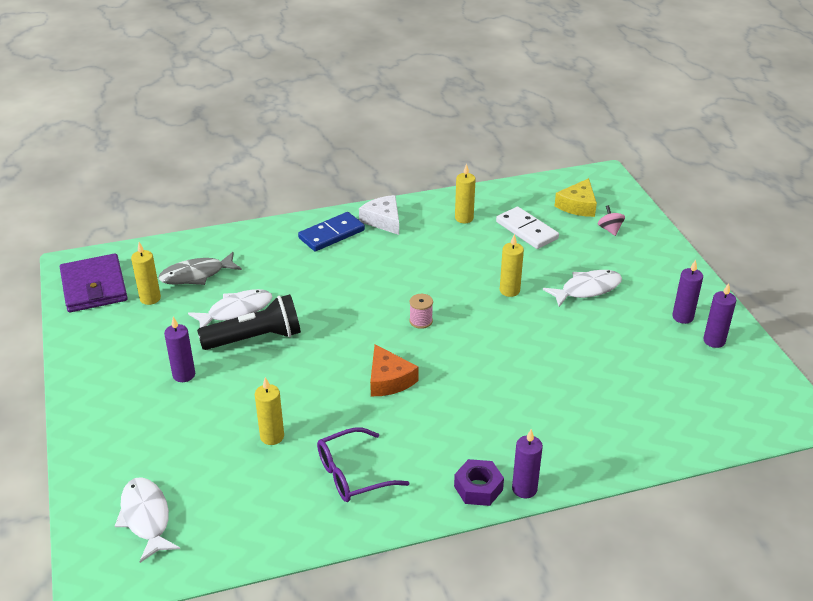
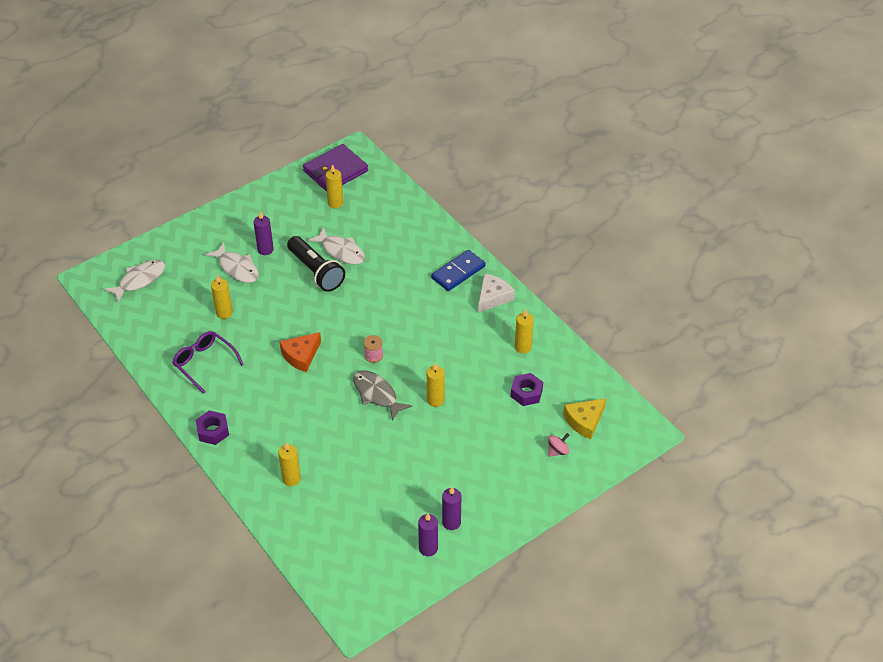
camera: 70 degrees right, 10 degrees up
(196, 275) = (372, 216): grey fish -> grey fish (377, 394)
(331, 234) = (458, 272): blue domino -> blue domino turned 75 degrees counterclockwise
(524, 489) = (220, 456): purple candle -> none
(527, 230) = (526, 393): white domino -> purple nut
(578, 205) = (584, 421): yellow cheese -> yellow cheese turned 45 degrees counterclockwise
(584, 428) = (291, 479): none -> yellow candle
(587, 289) = (460, 450): white fish -> white fish (237, 268)

